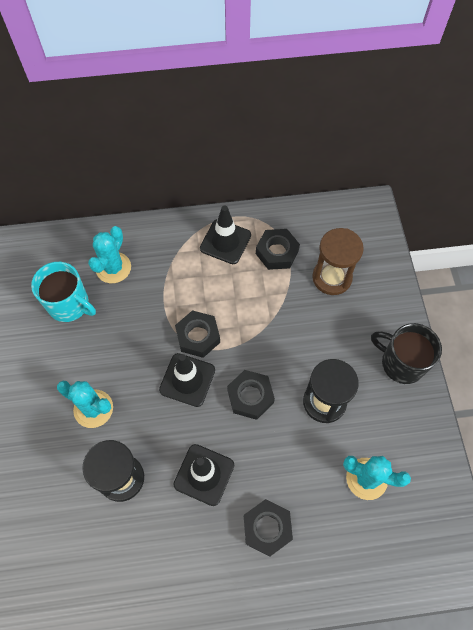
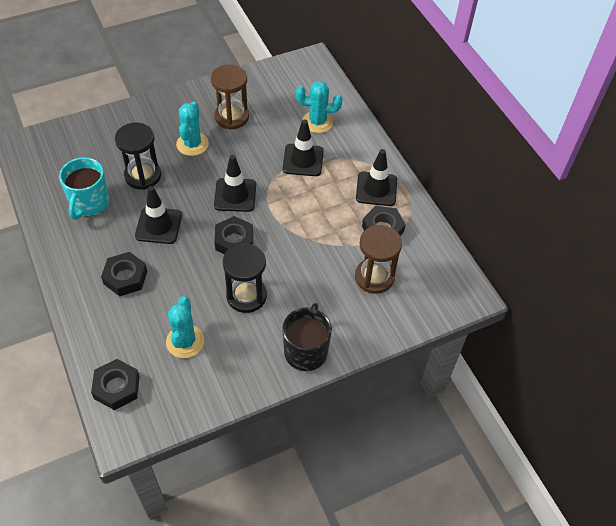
camera: 70 degrees right, 10 degrees down
(68, 354) = (231, 117): none -> brown hourglass
(69, 305) = (273, 105): turquoise mug -> turquoise mug (89, 203)
(162, 298) = (303, 160): none -> black traffic cone
(198, 336) = (276, 192): black nut -> black nut (117, 387)

